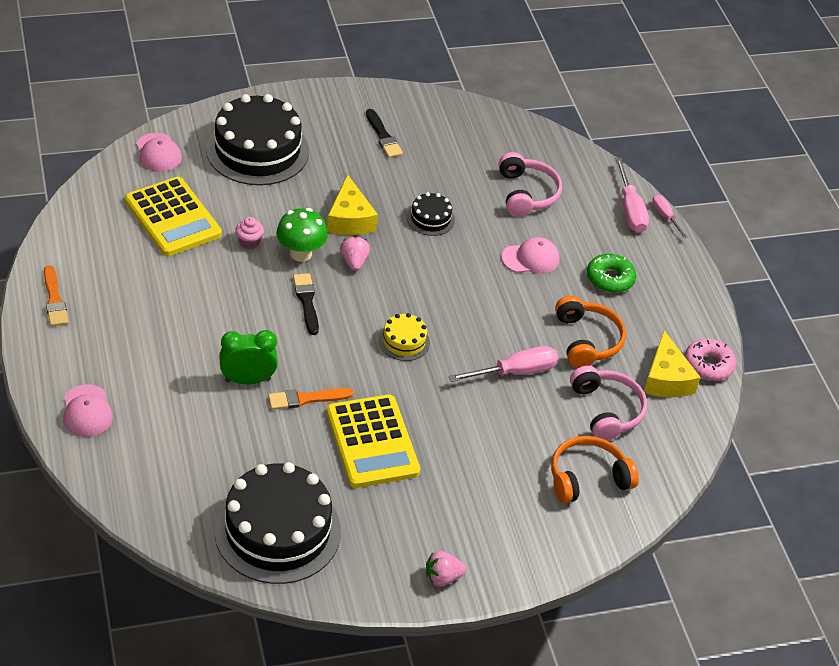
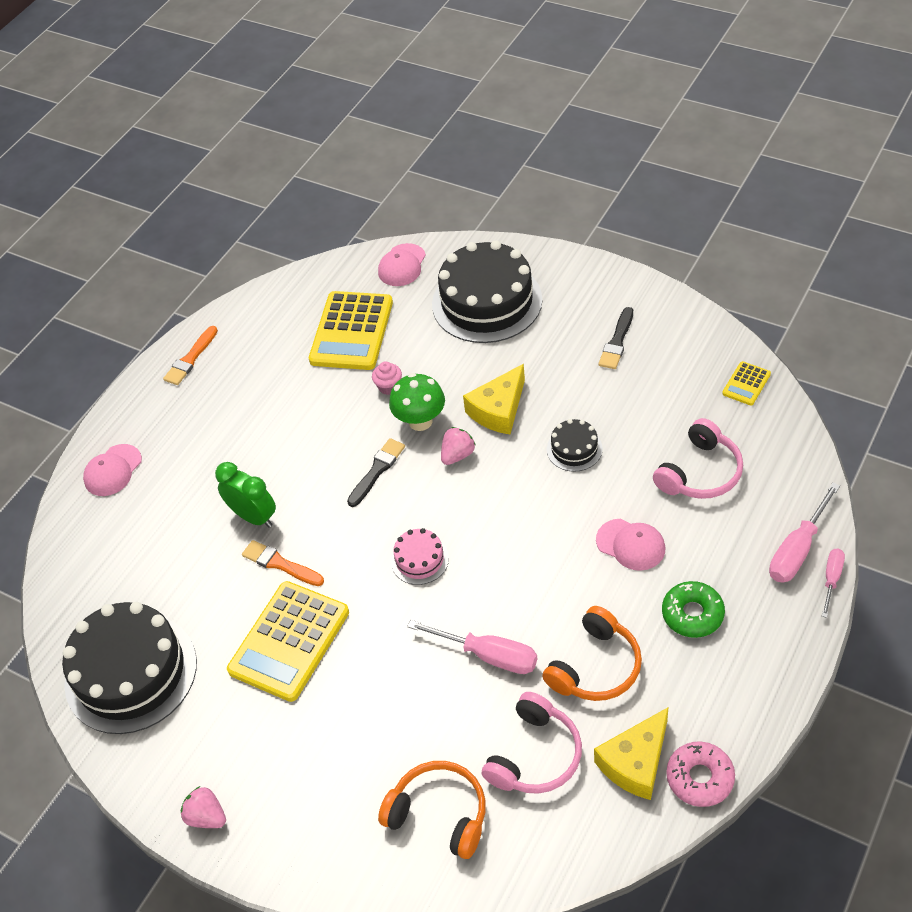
camera: 55 degrees right, 5 degrees up
(404, 341) = (419, 559): yellow cake -> pink cake
(497, 125) = (746, 384): none -> yellow calculator

